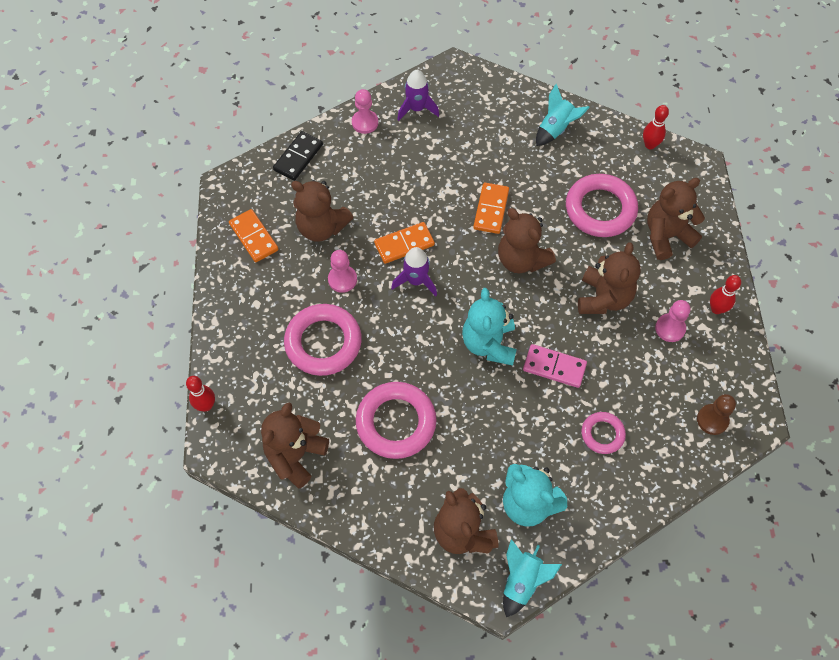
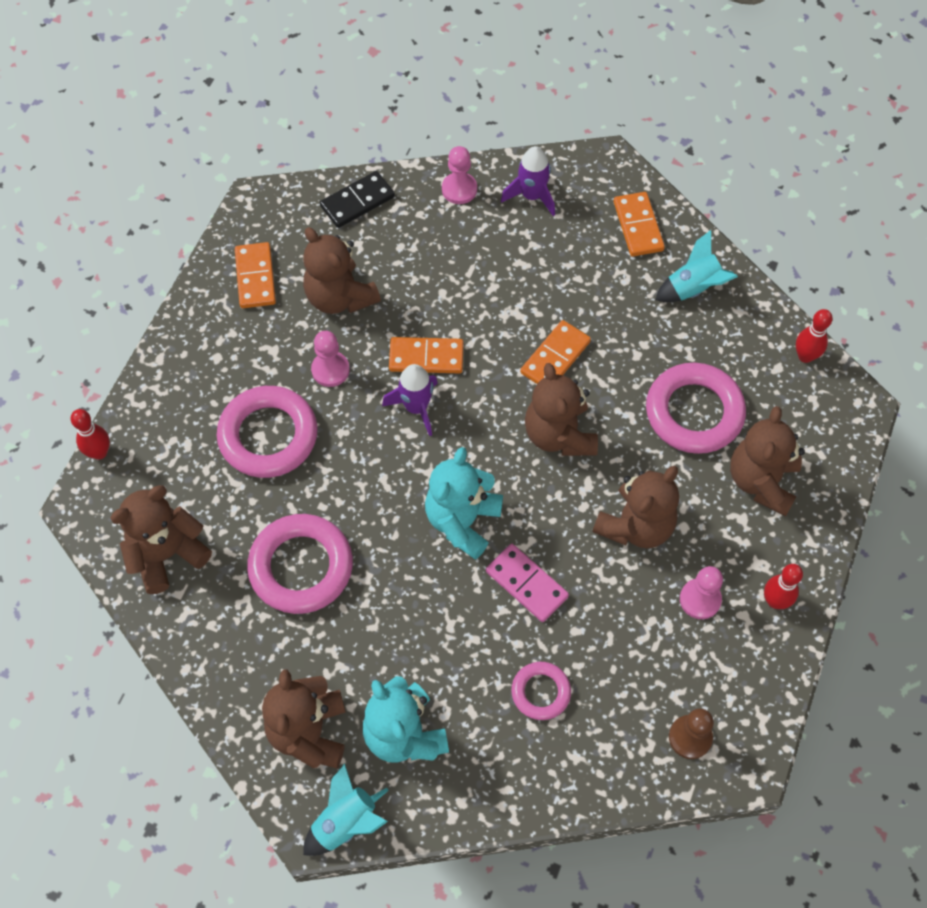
camera: 25 degrees right, 0 degrees up
(498, 102) = (638, 226): none -> orange domino
(666, 236) = (761, 481): brown teddy bear -> brown teddy bear turned 75 degrees counterclockwise

